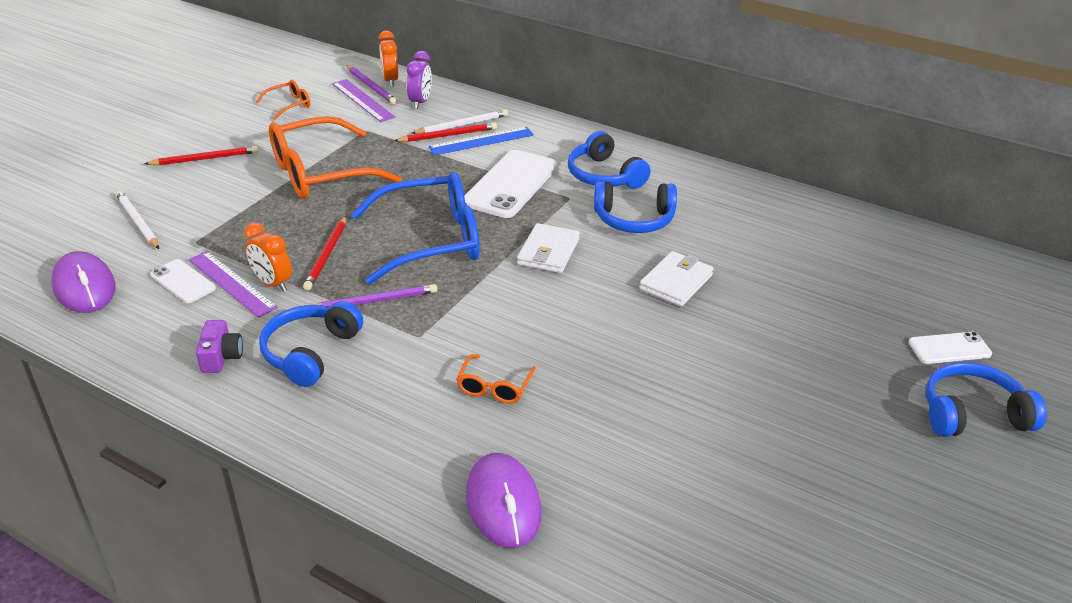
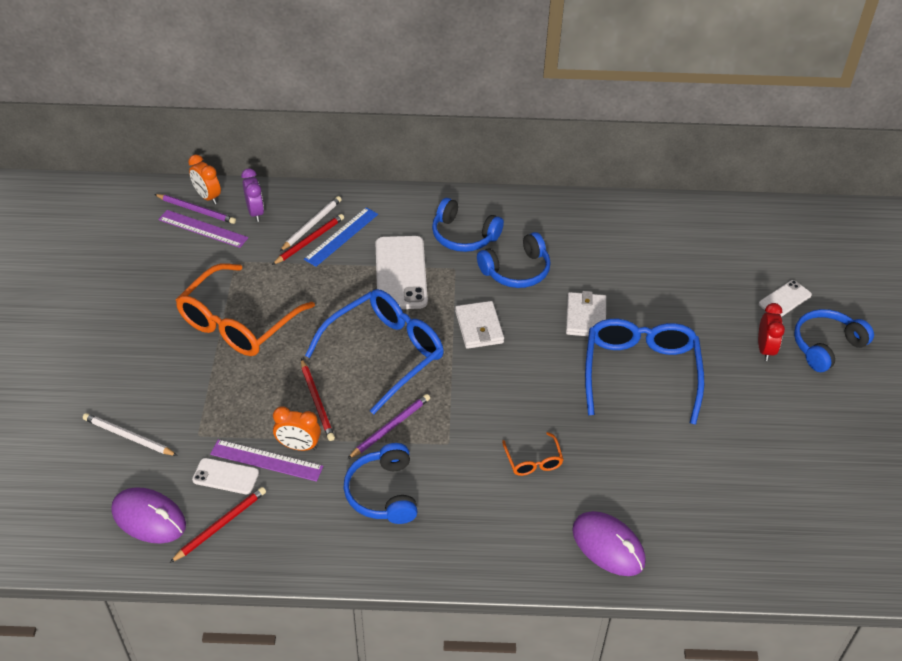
camera: 30 degrees left, 10 degrees up
(205, 159) = (122, 347): red pencil -> red pencil (220, 525)
(221, 357) = (321, 527): purple camera -> none
(289, 105) = (141, 258): orange glasses -> none
(697, 353) = (640, 372): none -> blue glasses
(881, 387) = (765, 349): none -> red clock

